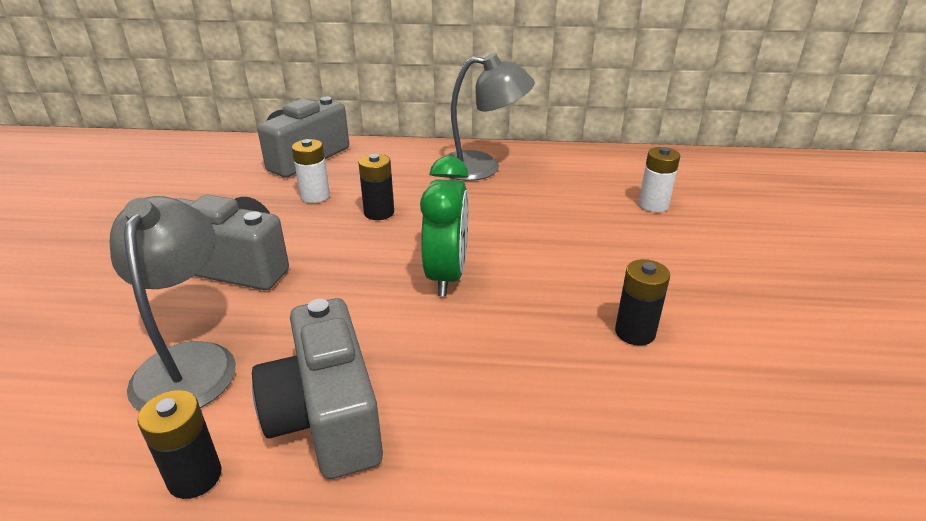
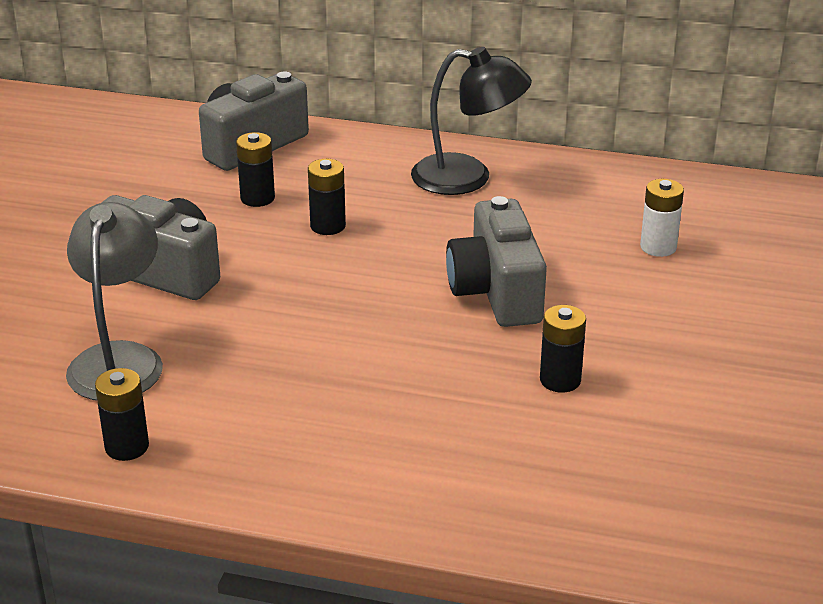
camera: 10 degrees right, 0 degrees up
(315, 196) = (257, 198): white battery -> black battery
(326, 416) = (241, 417): grey camera -> grey camera (496, 292)
(447, 275) = (385, 304): green clock -> none
(482, 167) = (468, 178): grey lamp -> black lamp

